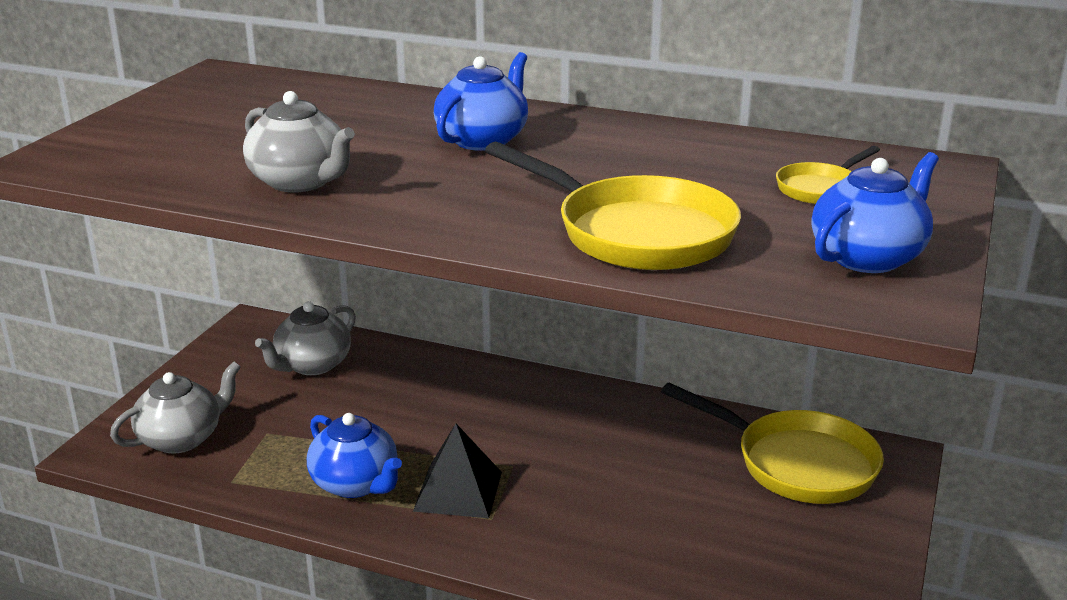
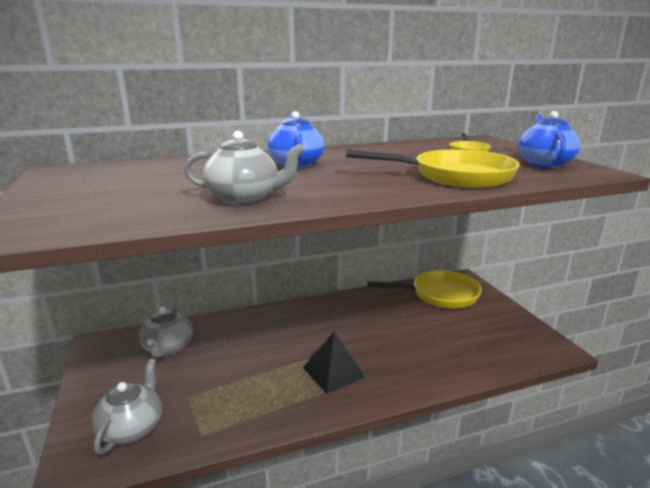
camera: 40 degrees left, 5 degrees down
(356, 484) = (278, 396): blue teapot -> none

